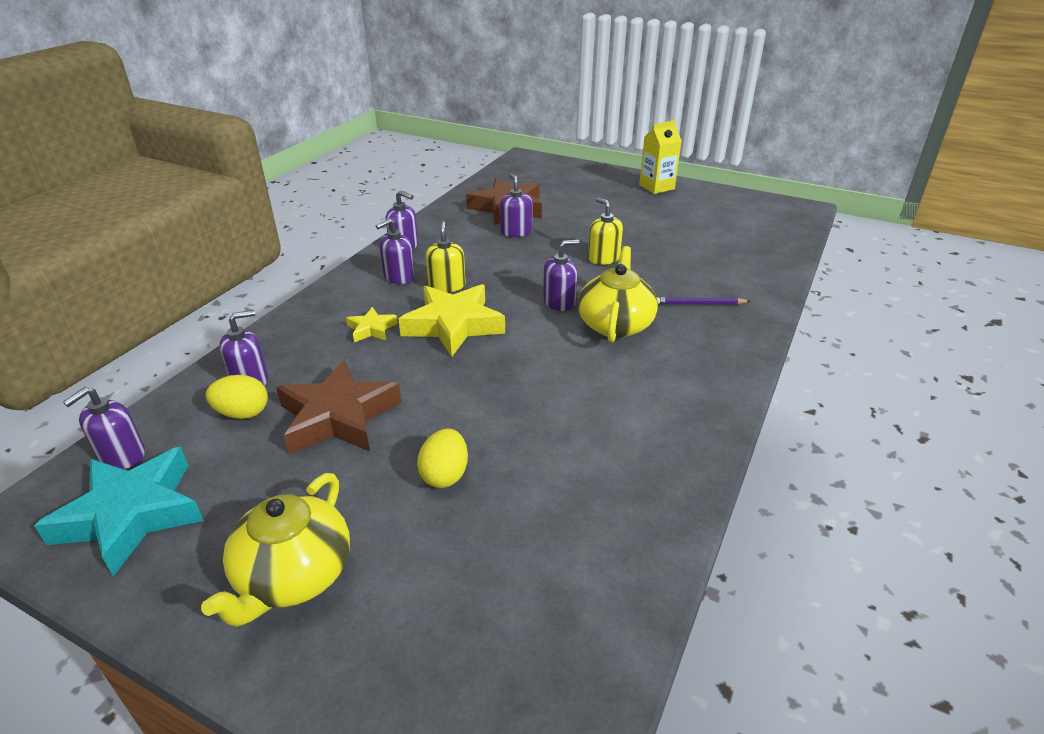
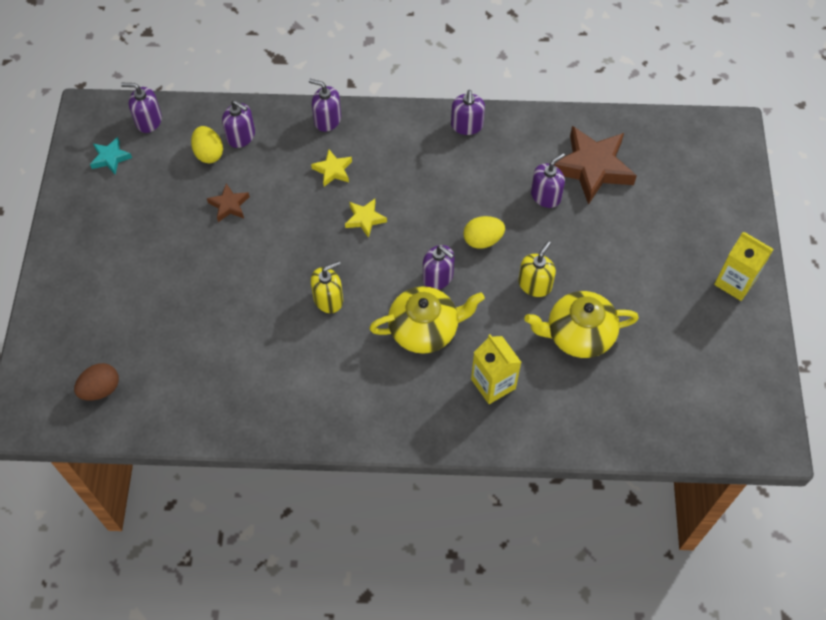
camera: 65 degrees right, 25 degrees up
(131, 515) = (110, 158): turquoise star -> turquoise star, size x0.49
(293, 575) = (101, 256): yellow teapot -> yellow teapot (578, 334)
(338, 416) = (229, 205): brown star -> brown star, size x0.49
(398, 276) = (415, 148): purple soap dispenser -> purple soap dispenser (327, 120)
(445, 475) = (203, 290): yellow egg -> yellow egg (482, 240)
(447, 285) = (420, 187): yellow soap dispenser -> yellow soap dispenser (328, 299)
(453, 325) = (365, 219): yellow star -> yellow star, size x0.49
(540, 648) = (101, 389): none -> brown egg
(699, 304) = (493, 384): purple pencil -> yellow carton

